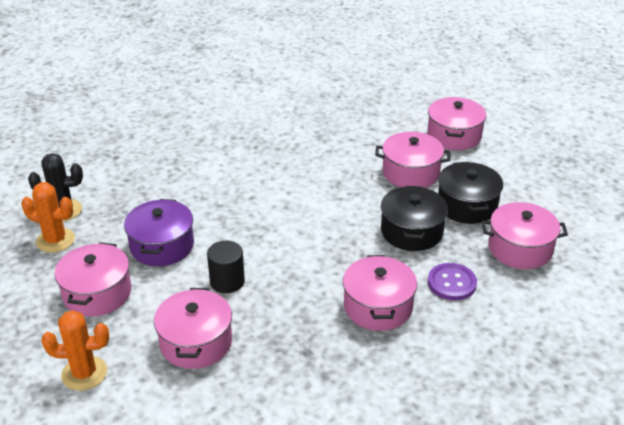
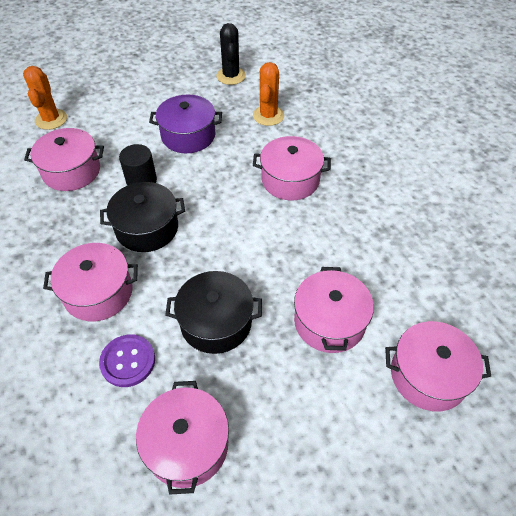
camera: 85 degrees right, 15 degrees up
(55, 240) = (194, 79): orange cactus -> orange cactus (268, 116)
(97, 293) = (132, 111): pink pot -> pink pot (290, 180)
(467, 205) = (270, 384): black pot -> black pot (147, 228)

